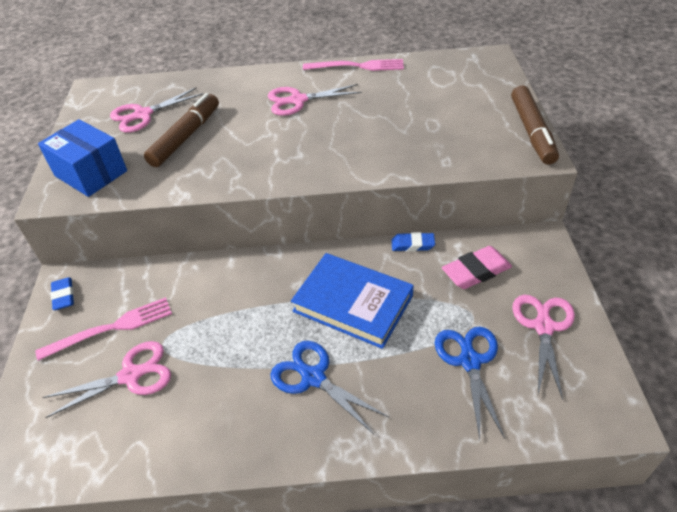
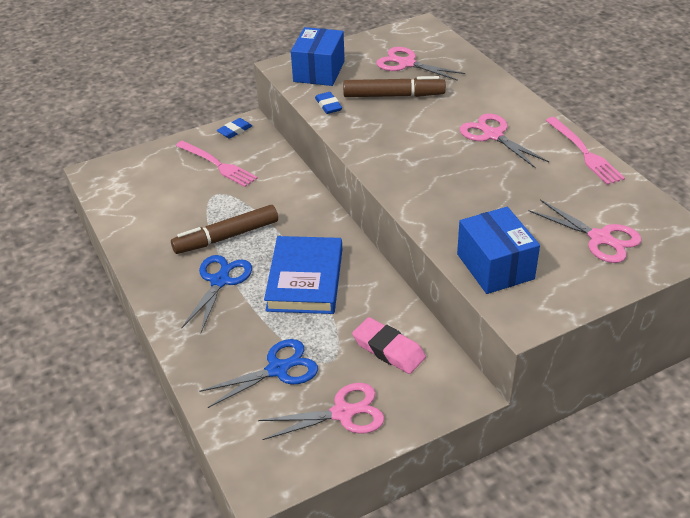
camera: 65 degrees right, 5 degrees down
(130, 375) = (182, 191): pink scissors -> pink scissors (600, 238)
(412, 244) = (398, 297): blue eraser -> blue eraser (328, 105)
(470, 150) = (495, 266): none -> blue box
(532, 132) = (563, 305): brown marker -> brown marker (226, 237)

